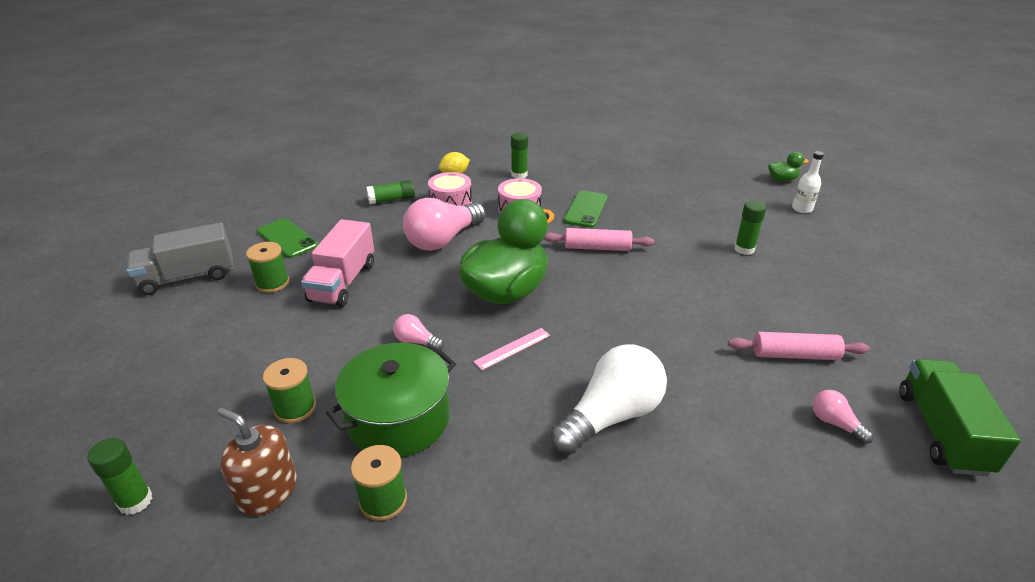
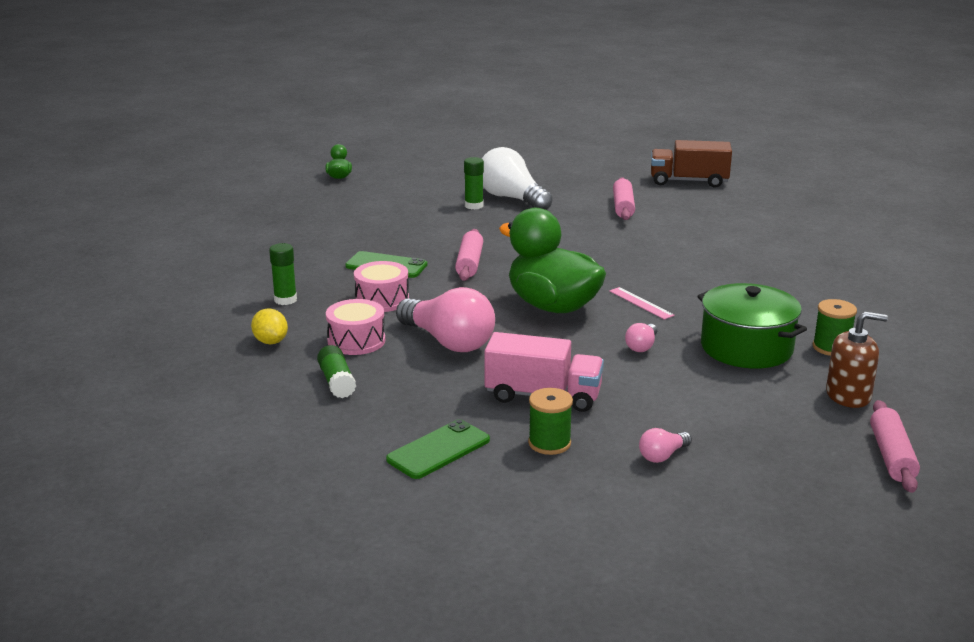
camera: 90 degrees left, 10 degrees down
(135, 501) = (892, 456): green glue stick -> pink rolling pin
(188, 277) = (540, 513): grey truck -> none
(268, 491) = (848, 395): brown soap dispenser -> brown soap dispenser turned 120 degrees counterclockwise
(295, 408) = (752, 397): green spool -> none
(610, 416) = (711, 269): white light bulb -> white light bulb (512, 198)
(802, 209) = (401, 177): white bottle -> none
(835, 423) = (692, 205): pink light bulb -> pink light bulb (662, 456)
(941, 431) = (688, 181): green truck -> brown truck

